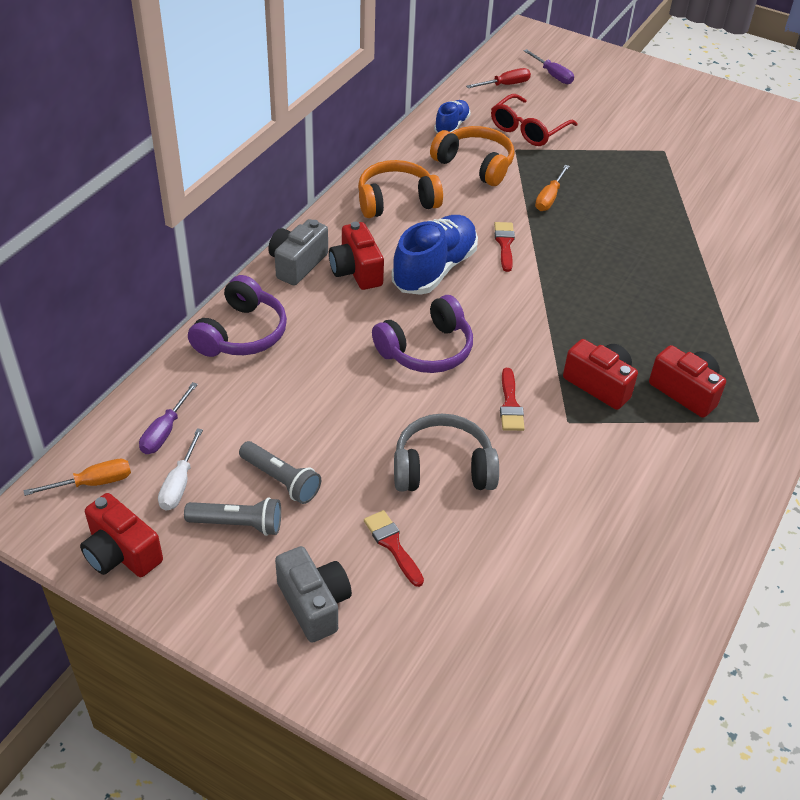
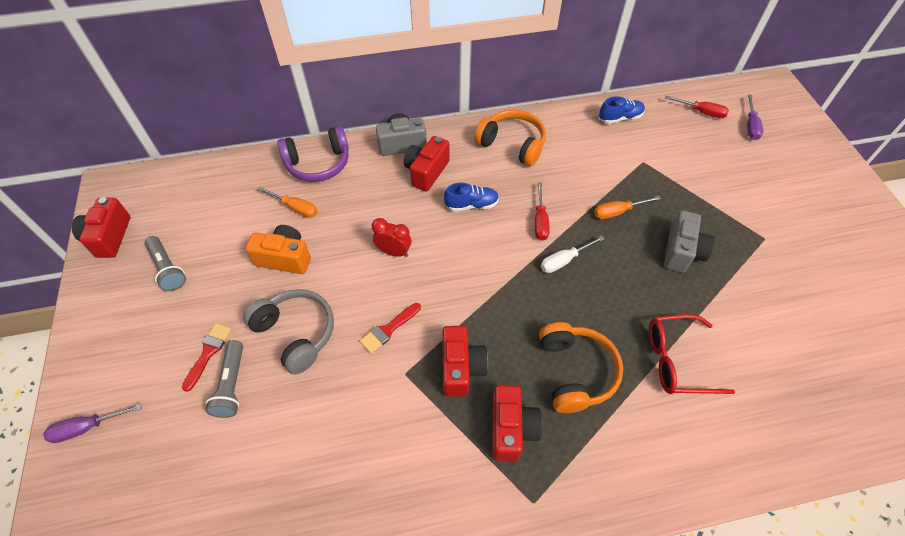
camera: 50 degrees right, 10 degrees up
(93, 483) = (150, 190): orange screwdriver -> orange screwdriver (295, 208)
(165, 431) = (212, 189): purple screwdriver -> purple screwdriver (87, 427)
(179, 484) = (178, 223): white screwdriver -> white screwdriver (564, 260)
(281, 480) = (217, 263): grey flashlight -> grey flashlight (232, 385)
(314, 604) = (132, 347): grey camera -> grey camera (682, 252)
(339, 427) = (285, 258): none -> orange camera
(426, 349) = (394, 252): purple headphones -> red clock
(434, 269) = (471, 205): blue shoe -> blue shoe, size x0.55
(475, 165) = (598, 154): orange headphones -> orange headphones (575, 372)
(504, 244) = (540, 221): red brush -> red screwdriver
(528, 129) = (672, 154): red glasses -> red glasses (677, 360)

